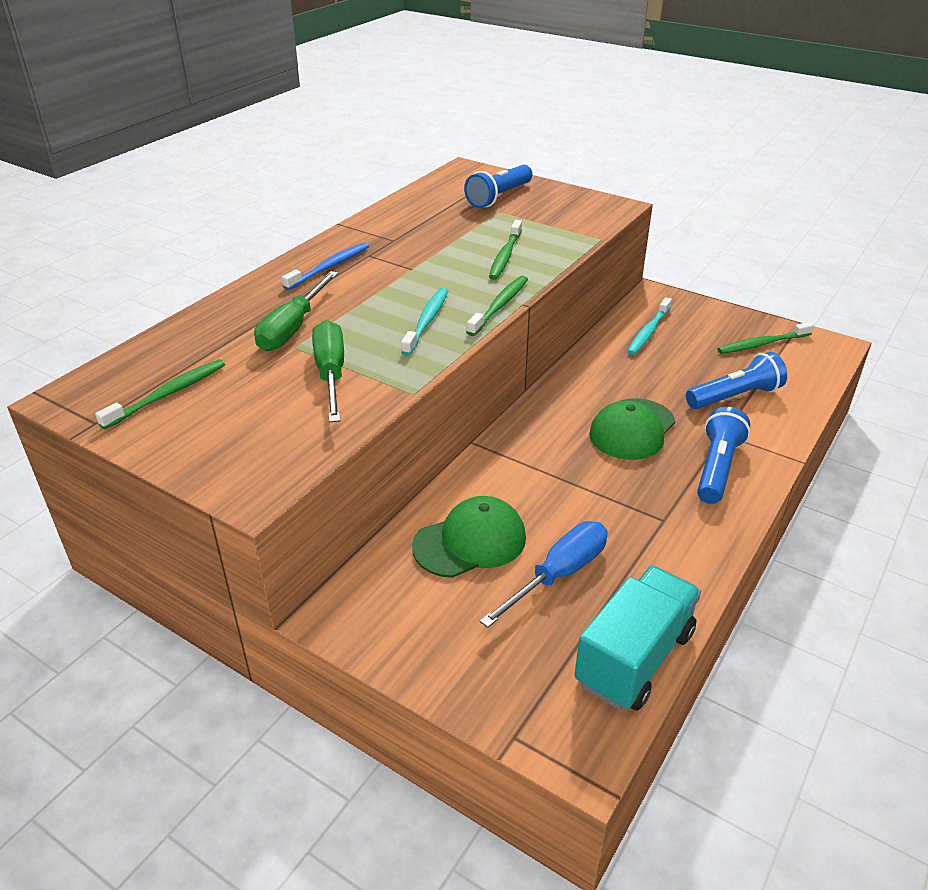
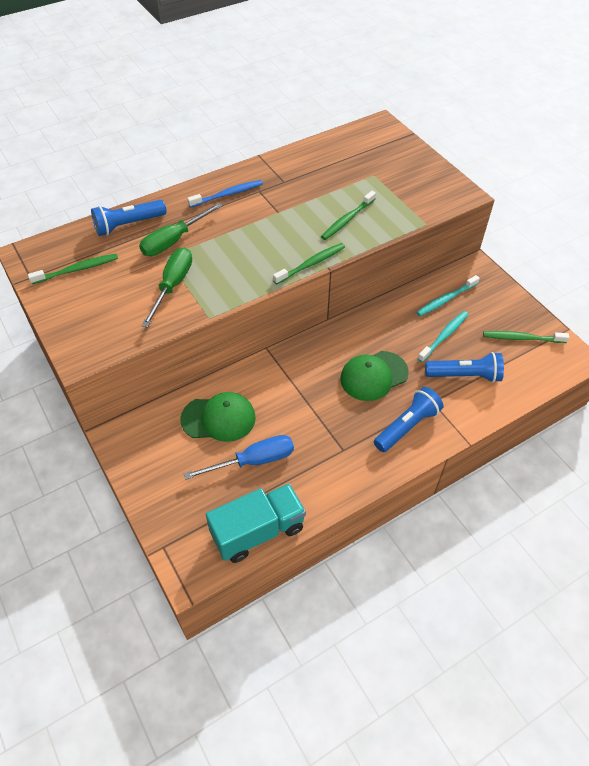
camera: 25 degrees right, 15 degrees up
(427, 321) = (256, 262): turquoise toothbrush -> turquoise toothbrush (444, 336)
(499, 197) = (384, 160): blue flashlight -> blue flashlight (128, 225)

